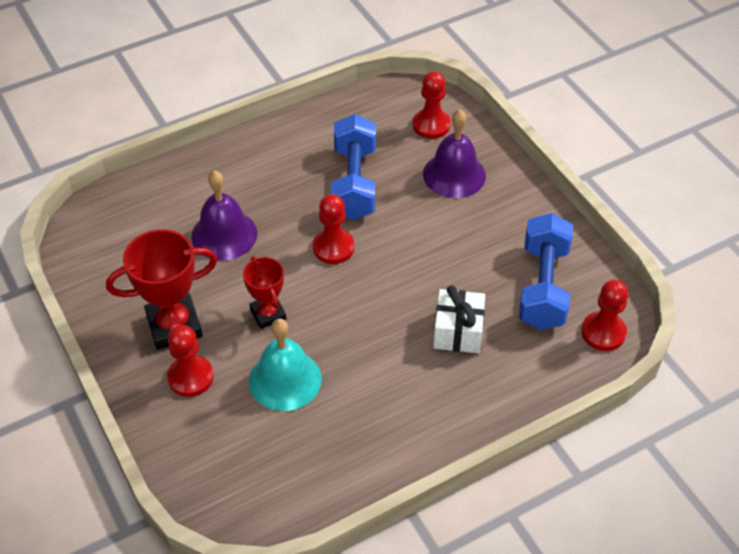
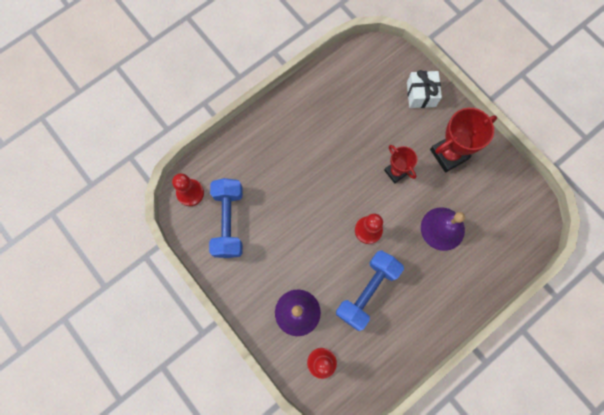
camera: 170 degrees right, 25 degrees up
(190, 377) = (427, 122): red pawn -> none
(285, 379) = (373, 129): turquoise bell -> none
(354, 183) = (367, 291): blue dumbbell -> blue dumbbell turned 45 degrees clockwise
(458, 331) = (278, 179): white gift -> white gift (421, 94)

